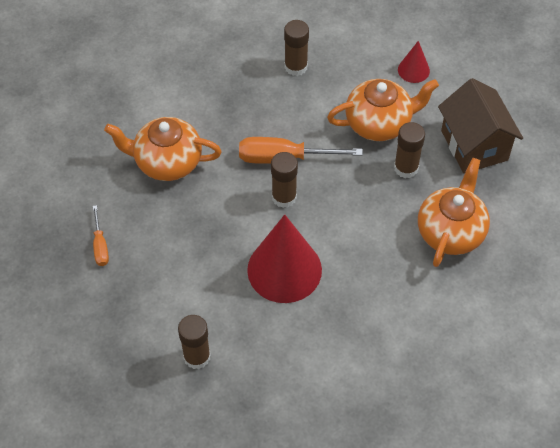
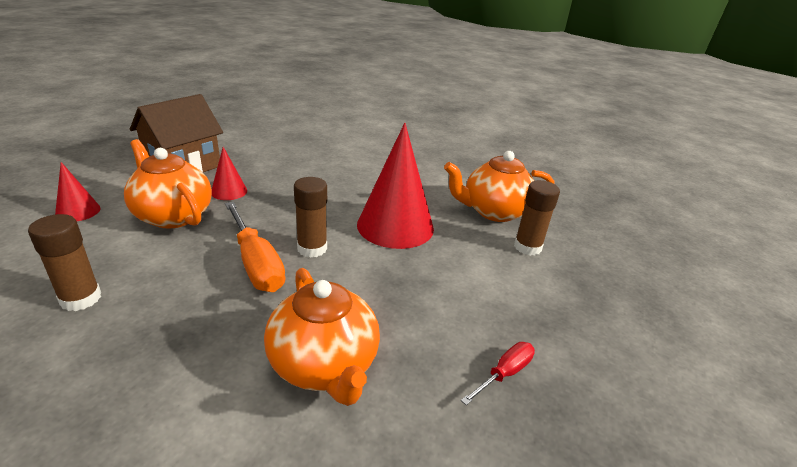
camera: 125 degrees left, 25 degrees down
(100, 246) = (504, 373): orange screwdriver -> red screwdriver
(406, 168) = (229, 191): brown glue stick -> red cone
(451, 231) = (287, 163): orange teapot -> orange teapot (494, 212)

